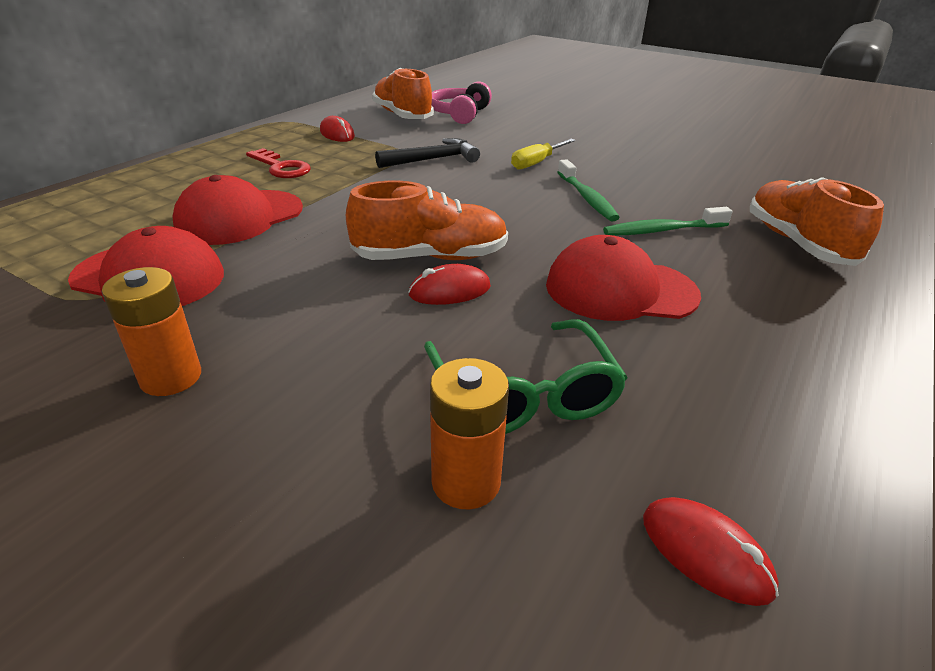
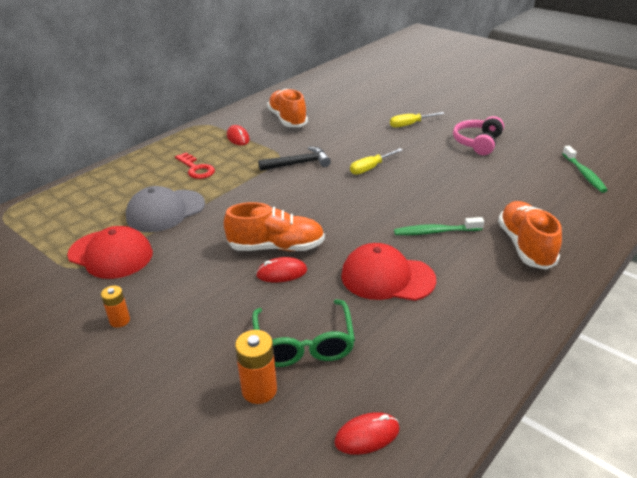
camera: 10 degrees right, 0 degrees up
(171, 377) = (120, 320): orange battery -> orange battery, size x0.65
(239, 217) = (165, 211): red cap -> grey cap
(459, 114) = (329, 118): pink headphones -> pink headphones (477, 143)
(569, 119) = (410, 124): none -> yellow screwdriver
(587, 198) = (394, 202): green toothbrush -> green toothbrush (584, 174)
(705, 553) = (367, 435): red mouse -> red mouse turned 75 degrees counterclockwise

